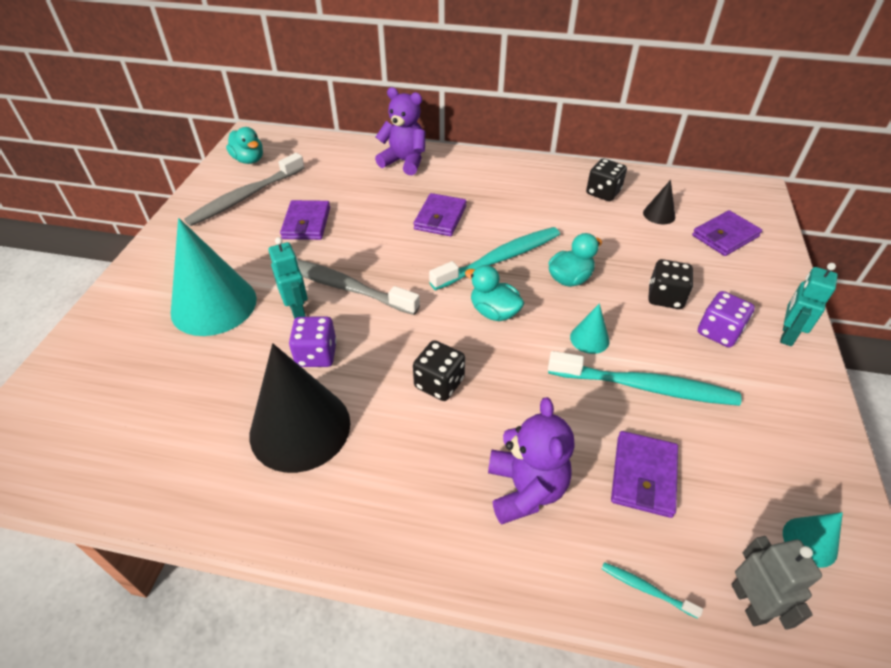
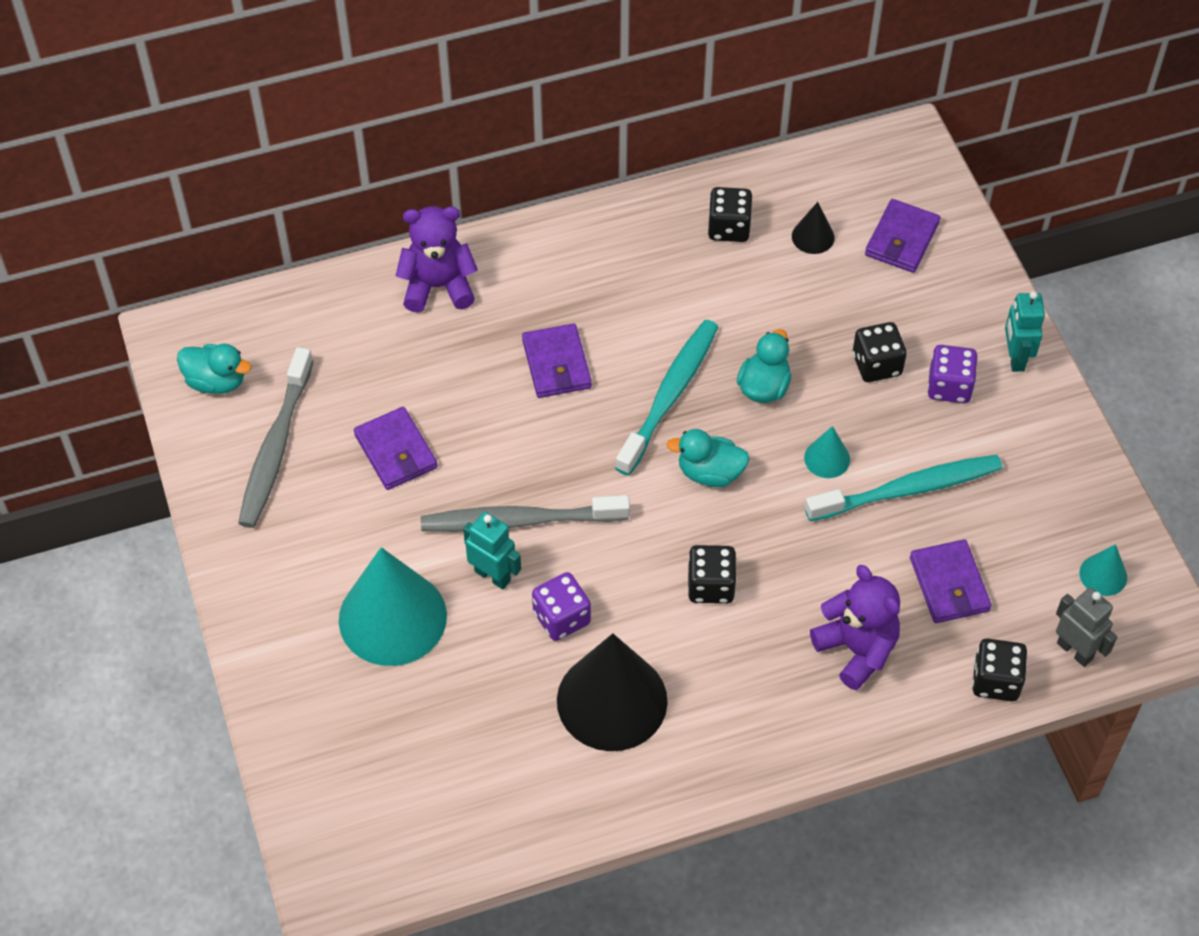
camera: 30 degrees left, 10 degrees up
(646, 589) = (995, 681): turquoise toothbrush -> black dice

